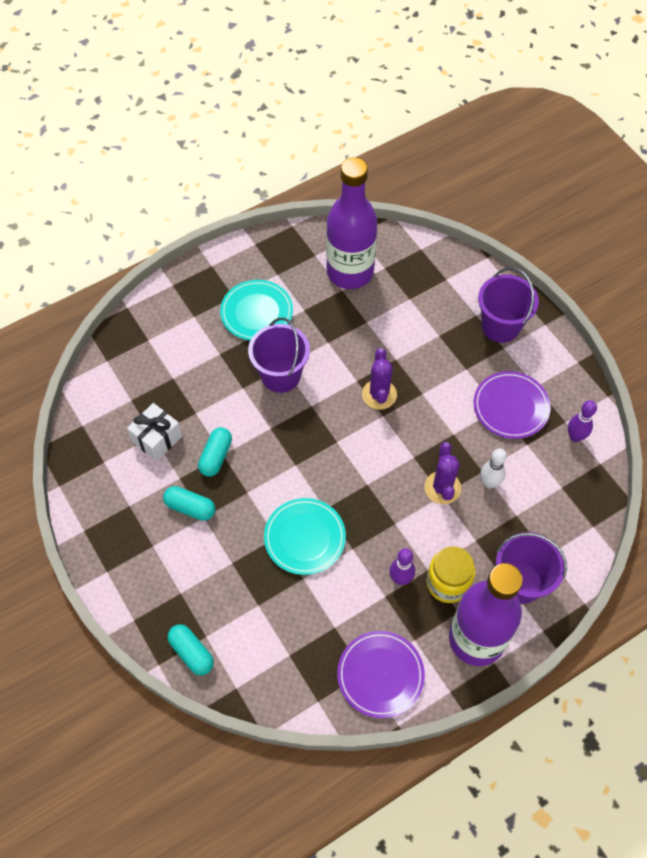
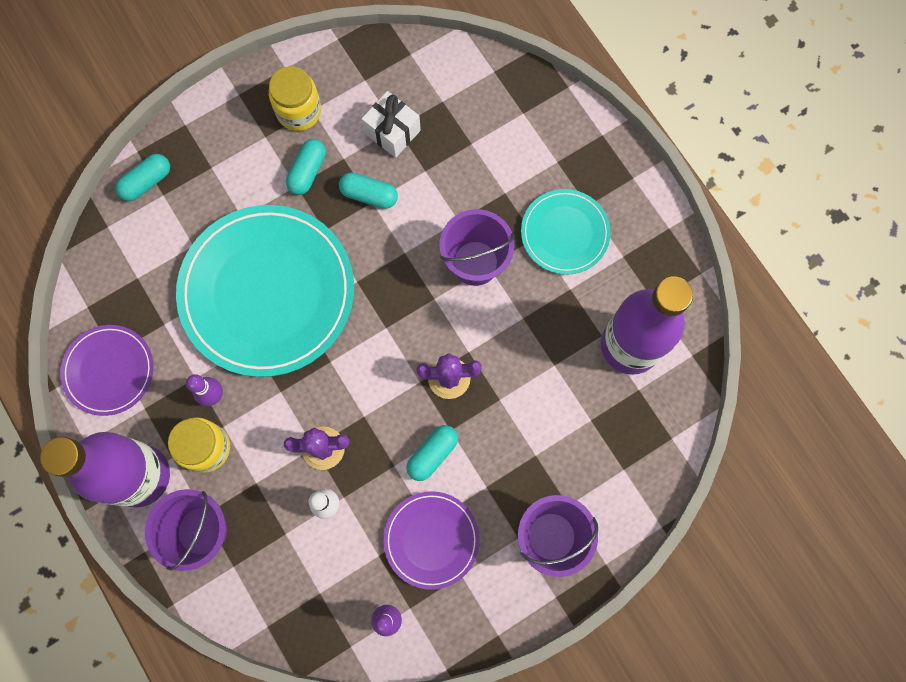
camera: 90 degrees right, 15 degrees up
(129, 517) = (299, 111): none -> yellow jar
(304, 537) = (267, 292): turquoise plate -> turquoise plate, size x1.95
(442, 406) = (432, 454): none -> turquoise capsule

